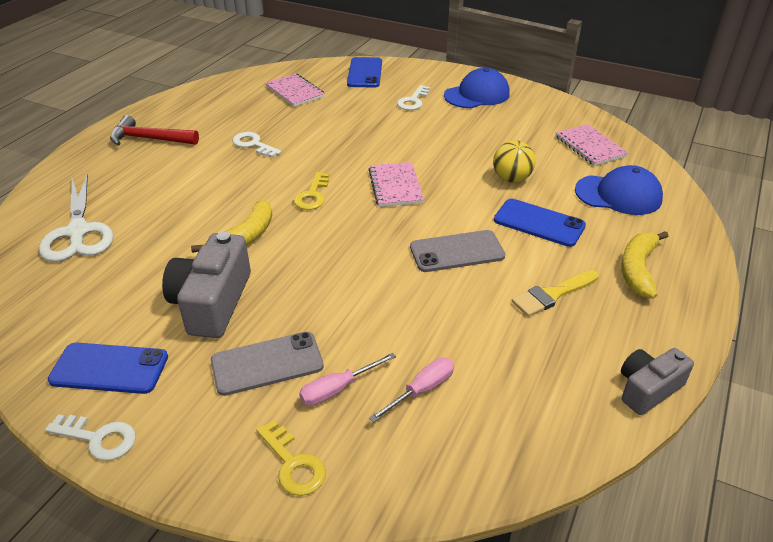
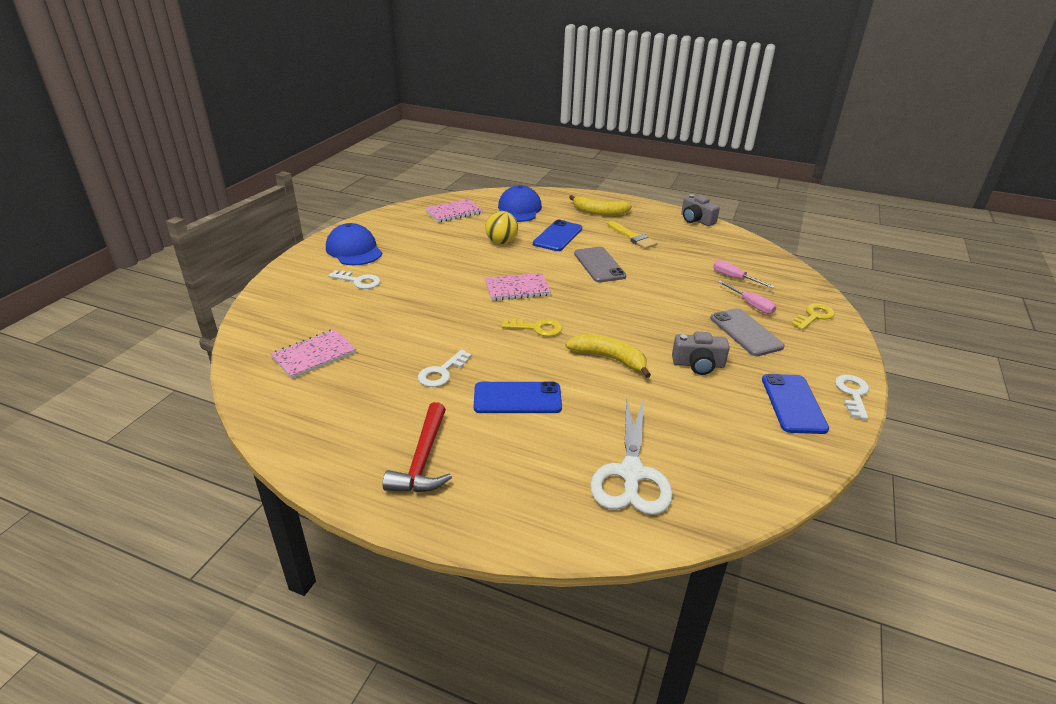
camera: 95 degrees left, 5 degrees down
(78, 232) = (631, 473): white scissors -> white scissors turned 120 degrees clockwise
(212, 302) = (698, 364): grey camera -> grey camera, size x0.62
(365, 73) = (279, 310): blue phone -> blue phone (517, 398)

